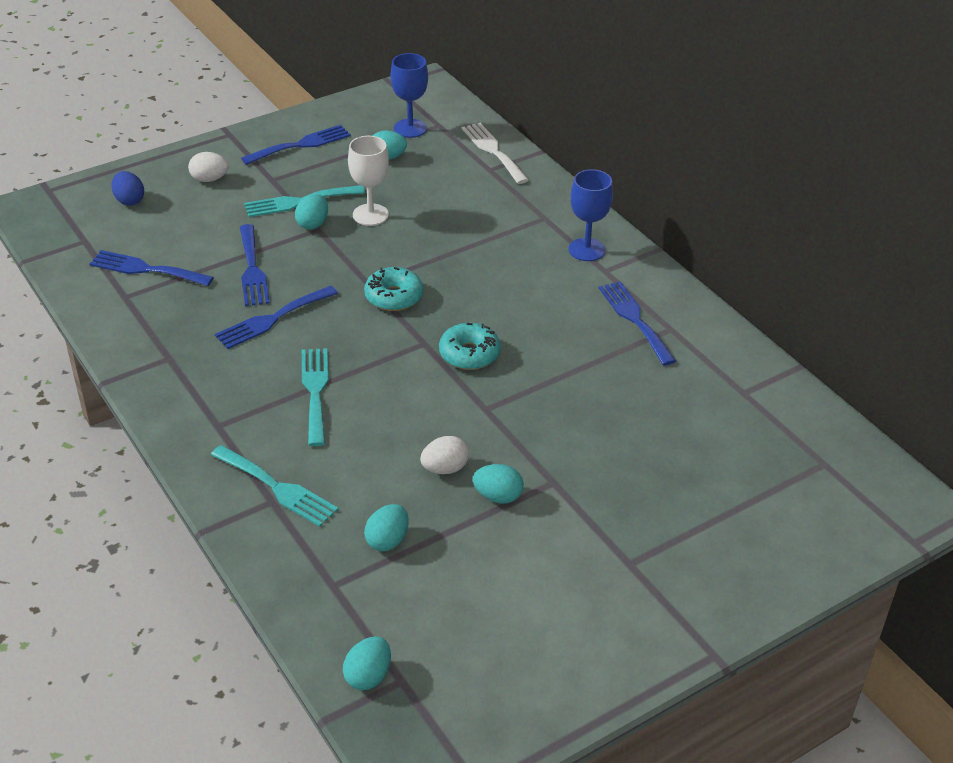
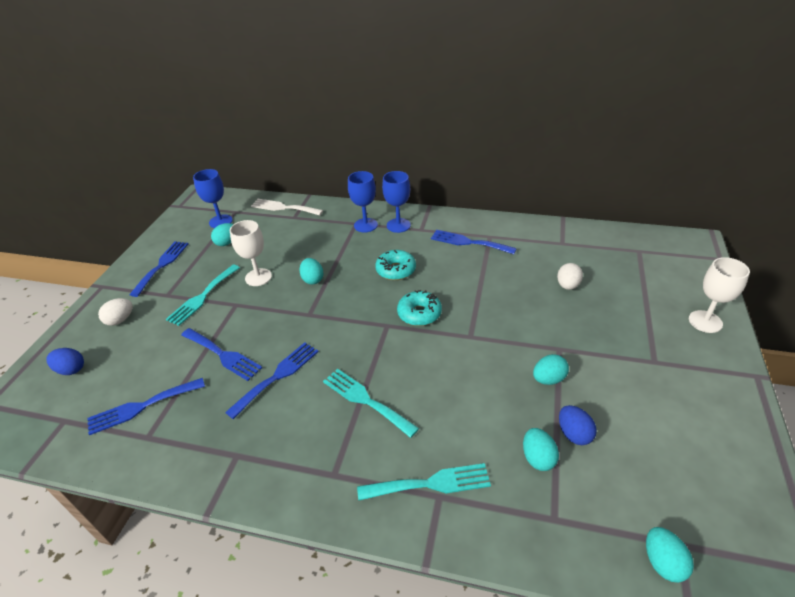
camera: 40 degrees left, 0 degrees up
(272, 319) = (277, 376): blue fork -> blue fork turned 150 degrees counterclockwise
(313, 224) = (228, 303): turquoise egg -> turquoise egg (313, 279)
(394, 297) = (334, 312): turquoise donut -> turquoise donut (396, 270)
(445, 468) = (501, 386): white egg -> white egg (567, 286)
(447, 550) = (574, 434): none -> blue egg
(551, 227) = (365, 225): none -> blue goblet
(758, 577) = (705, 321): none -> white goblet

